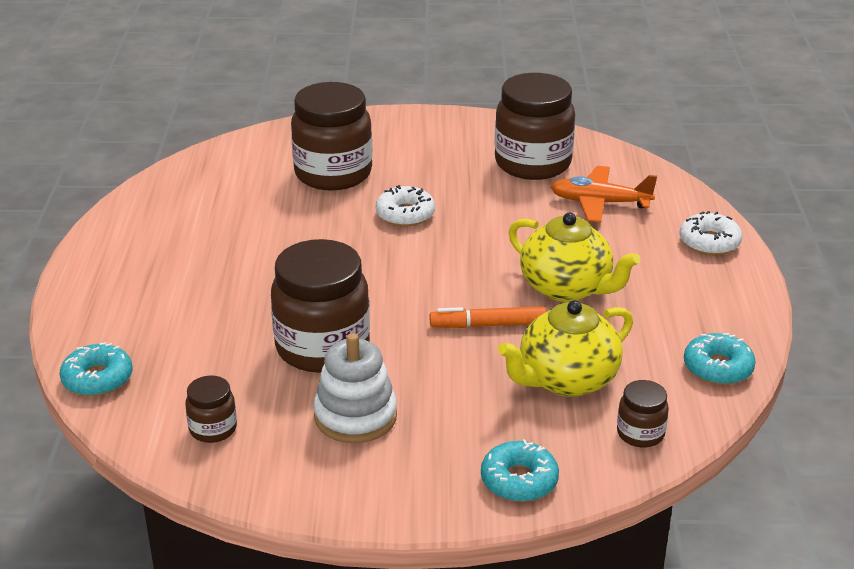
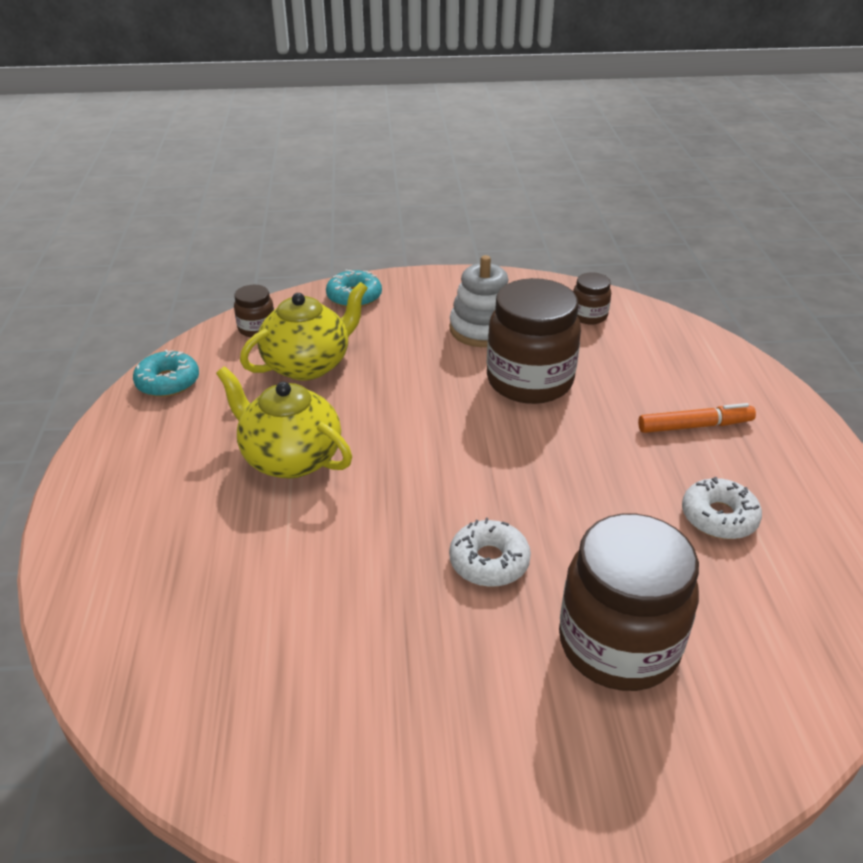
camera: 175 degrees right, 5 degrees up
(97, 379) = (708, 345): turquoise donut -> none
(488, 325) = (377, 411): orange marker -> orange marker (694, 426)
(532, 163) = (303, 695): brown jar -> none
(600, 203) = (216, 603): orange plane -> none
(709, 242) = (95, 536): white donut -> white donut (719, 517)

